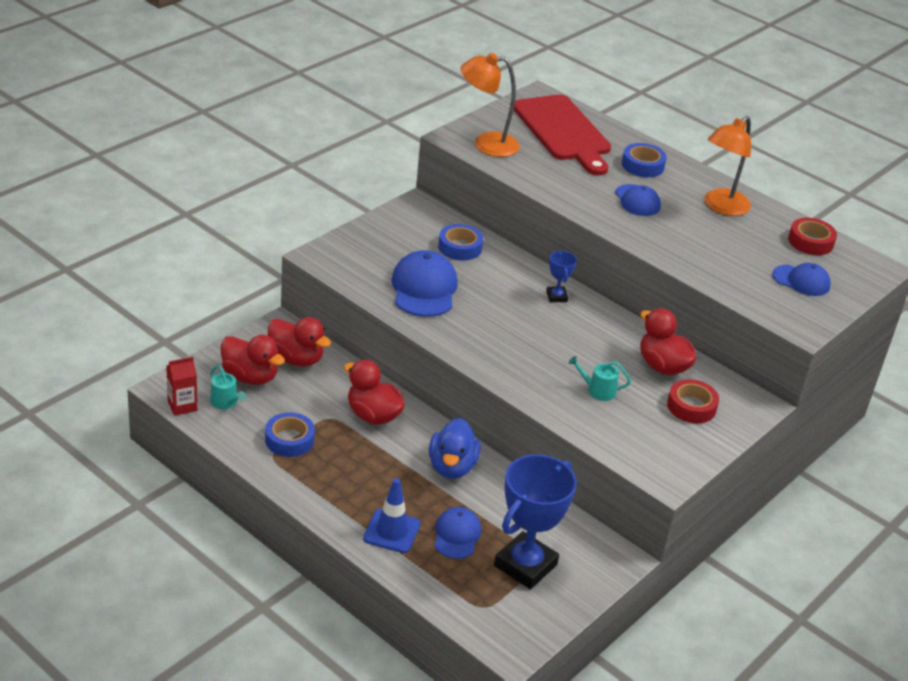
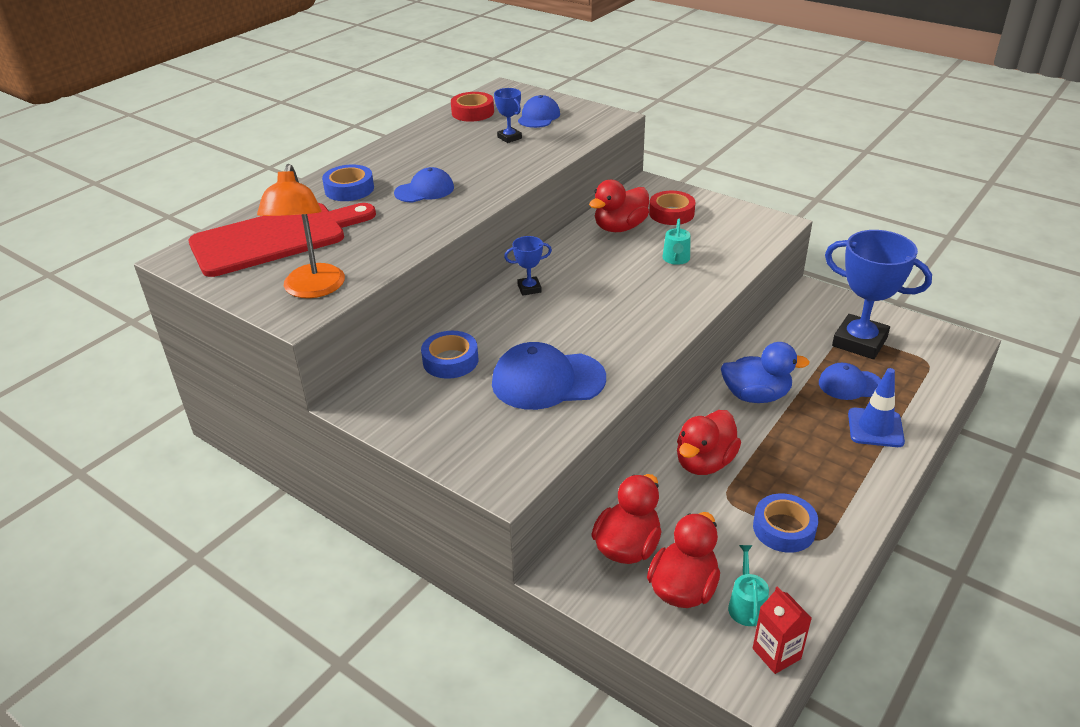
camera: 90 degrees left, 0 degrees up
(226, 402) = (746, 605): turquoise watering can -> turquoise watering can turned 45 degrees counterclockwise
(721, 207) = (424, 149): orange lamp -> none
(748, 256) = (509, 138): none -> blue trophy

